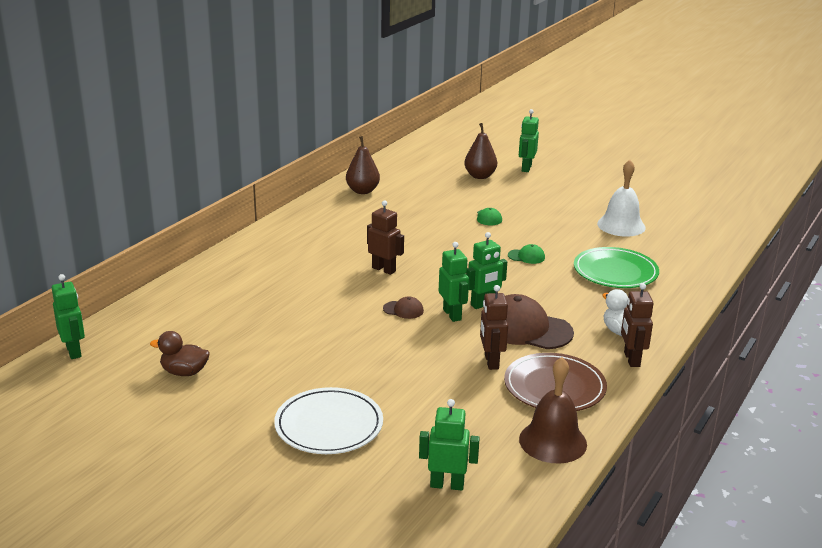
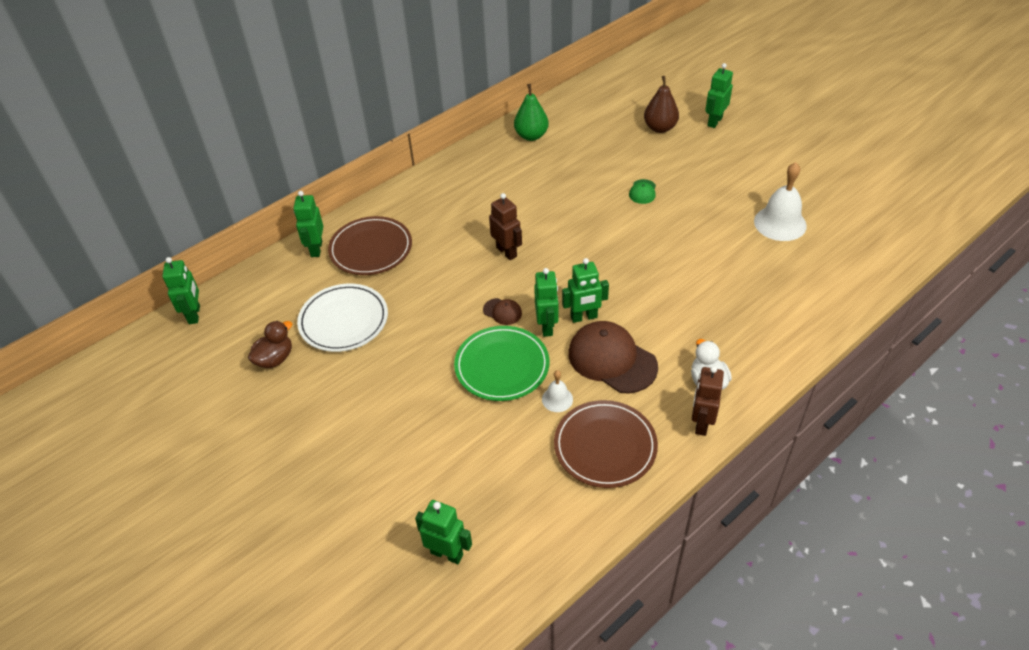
camera: 20 degrees right, 20 degrees up
(184, 372) = (275, 359): brown duck -> brown duck turned 105 degrees clockwise
(185, 288) = (316, 249): none -> green robot
(244, 282) = (371, 249): none -> brown plate
(329, 425) = (372, 453): white plate -> white plate (343, 320)
(362, 191) = (531, 136): brown pear -> green pear
(491, 362) = (557, 399): brown robot -> white bell
(526, 256) = (657, 255): green cap -> none
(552, 441) = (571, 520): brown bell -> none
(615, 272) = (742, 292): green plate -> green plate (502, 366)

